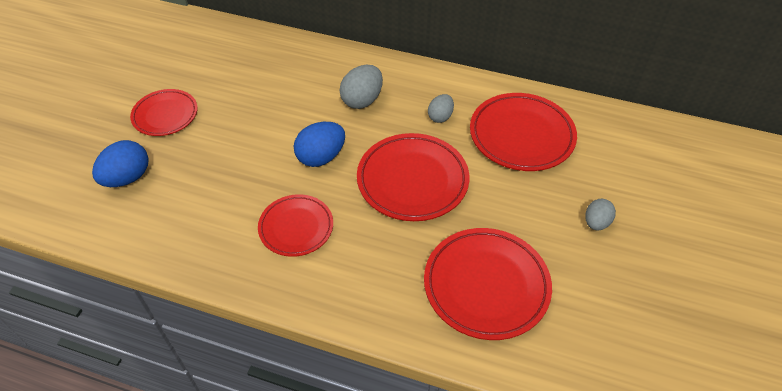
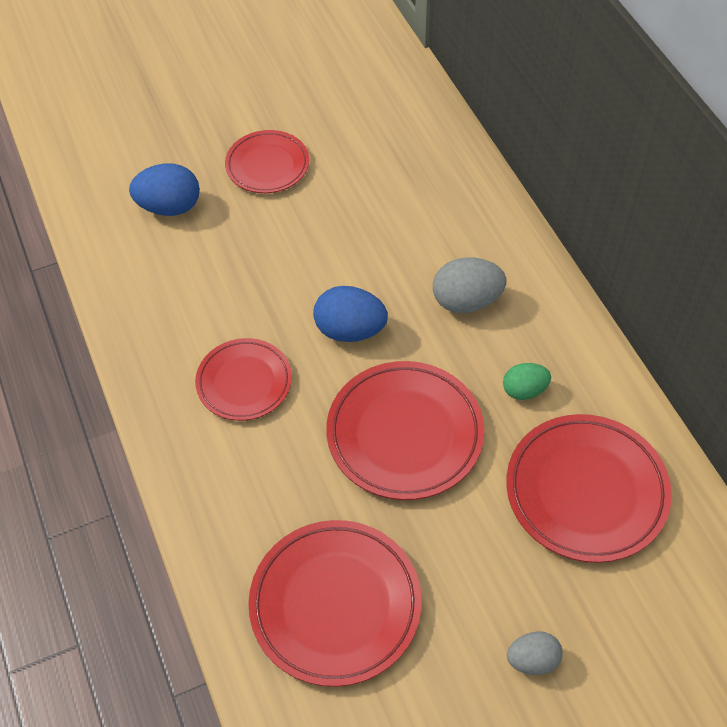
camera: 50 degrees right, 5 degrees up
(440, 117) = (524, 390): grey egg -> green egg

